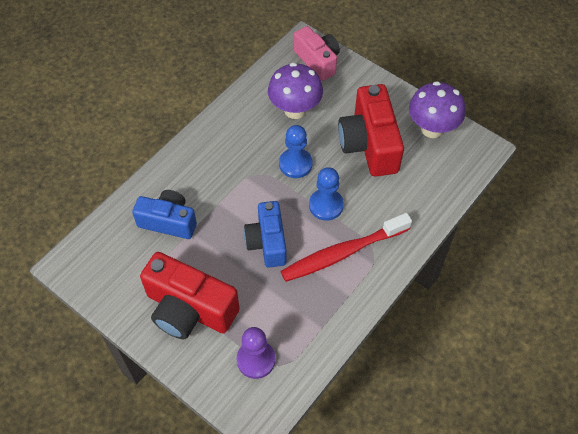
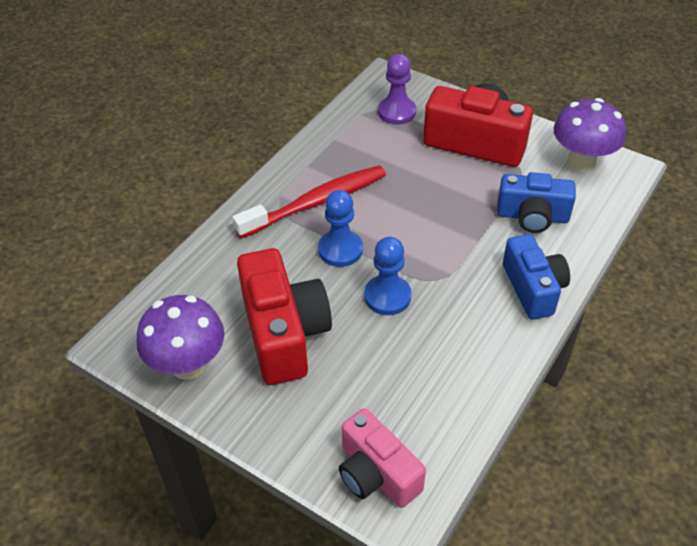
camera: 175 degrees right, 10 degrees down
(267, 242) = (406, 206): blue camera -> blue camera (533, 288)
(295, 110) = (401, 376): purple mushroom -> purple mushroom (581, 162)

